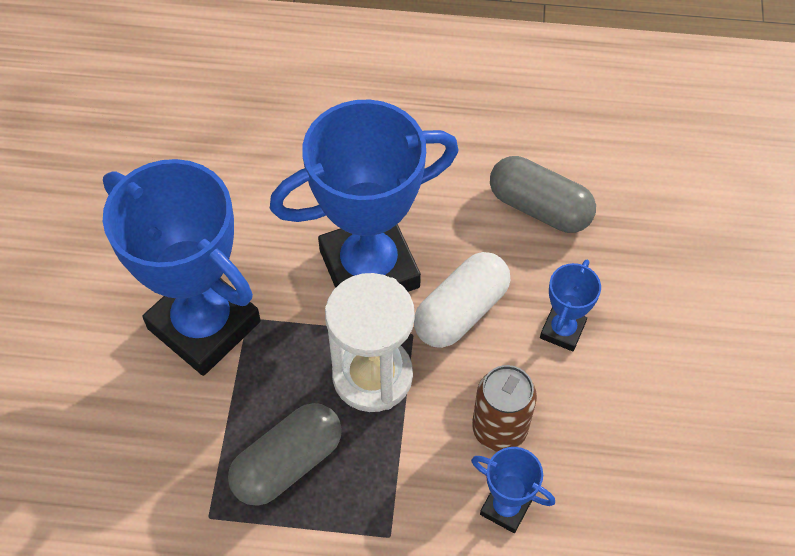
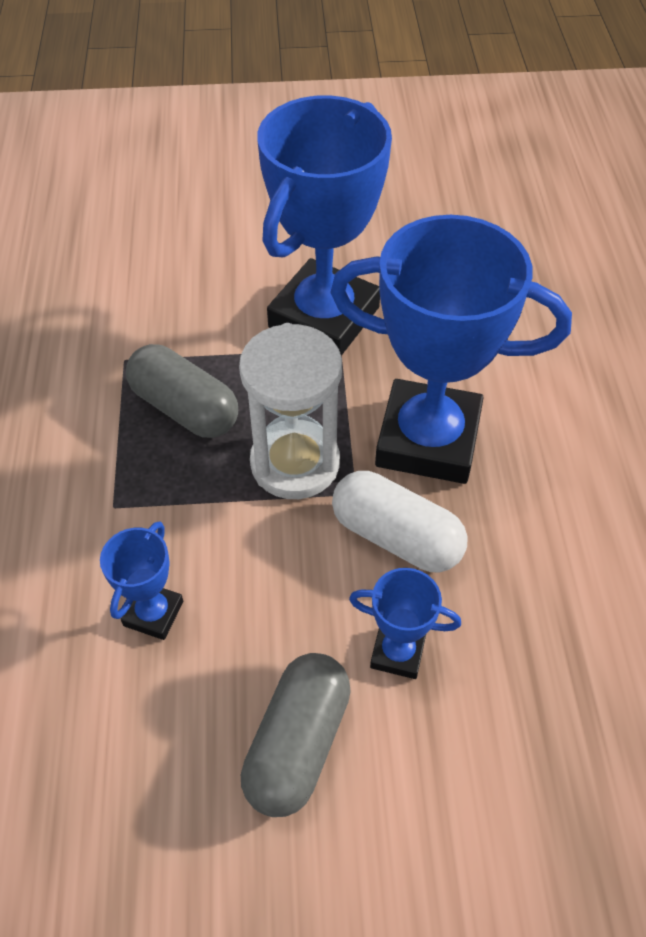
camera: 80 degrees right, 5 degrees down
(369, 269) = (428, 440): blue trophy -> blue trophy turned 45 degrees counterclockwise
(499, 429) = (250, 595): brown can -> none
(539, 208) = (574, 606): grey capsule -> grey capsule (297, 743)

